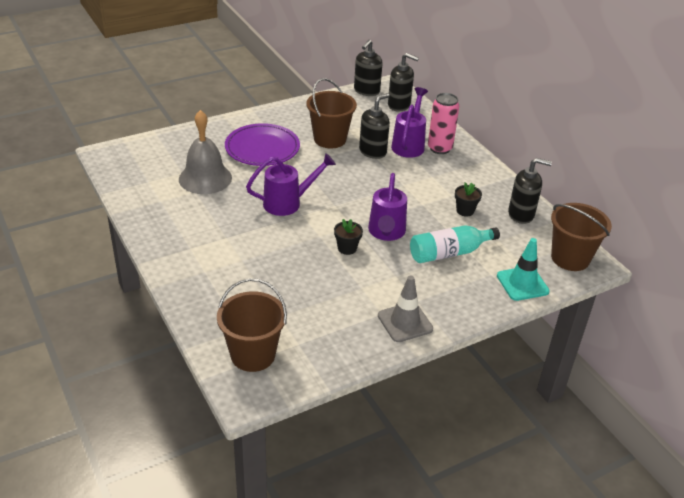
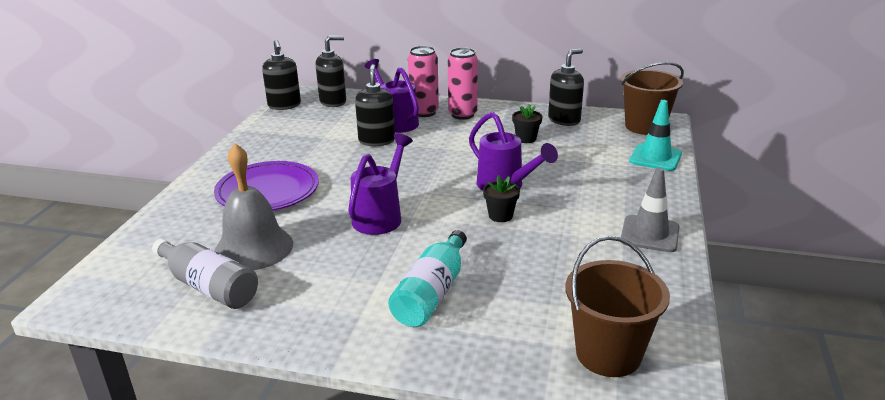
camera: 45 degrees left, 10 degrees down
(158, 185) = (209, 286): none -> grey bottle
(330, 139) = (320, 151): brown bucket -> none
(449, 253) = (574, 170): turquoise bottle -> turquoise bottle (432, 293)
(461, 166) = (462, 114): none -> pink can

